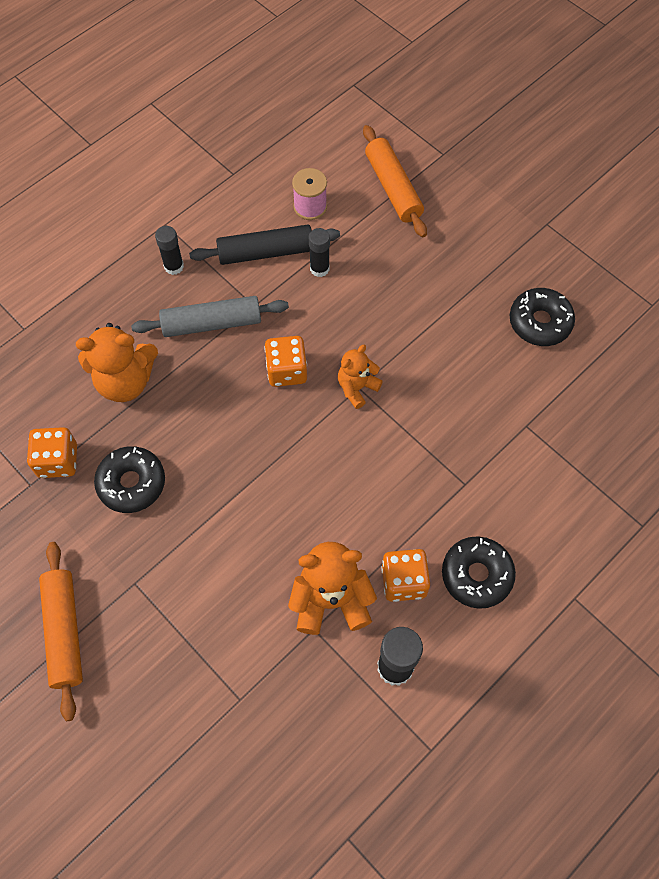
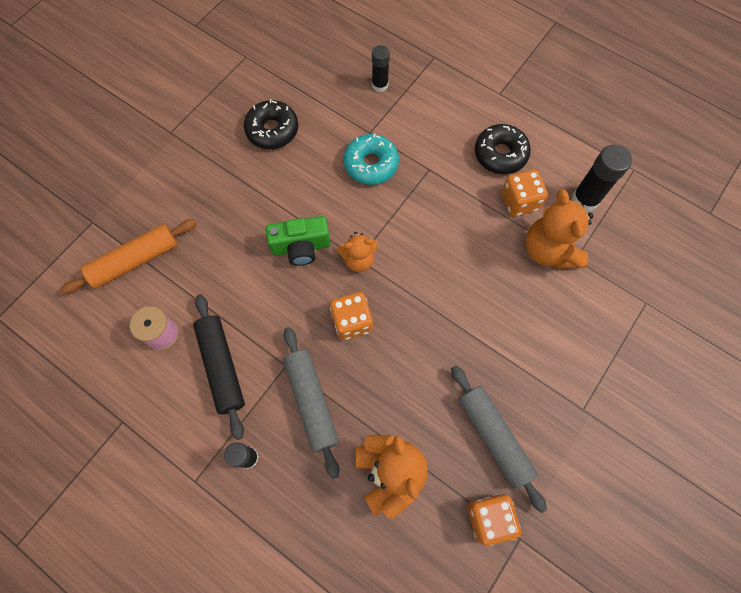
camera: 100 degrees left, 5 degrees up
(64, 631) = (643, 460): orange rolling pin -> none
(132, 483) = (493, 437): black donut -> grey rolling pin
(319, 268) = (236, 312): black glue stick -> black glue stick (380, 85)
(357, 388) = (358, 260): orange teddy bear -> orange teddy bear turned 45 degrees counterclockwise
(382, 334) = (301, 247): none -> green camera
(480, 420) = (371, 164): none -> turquoise donut

